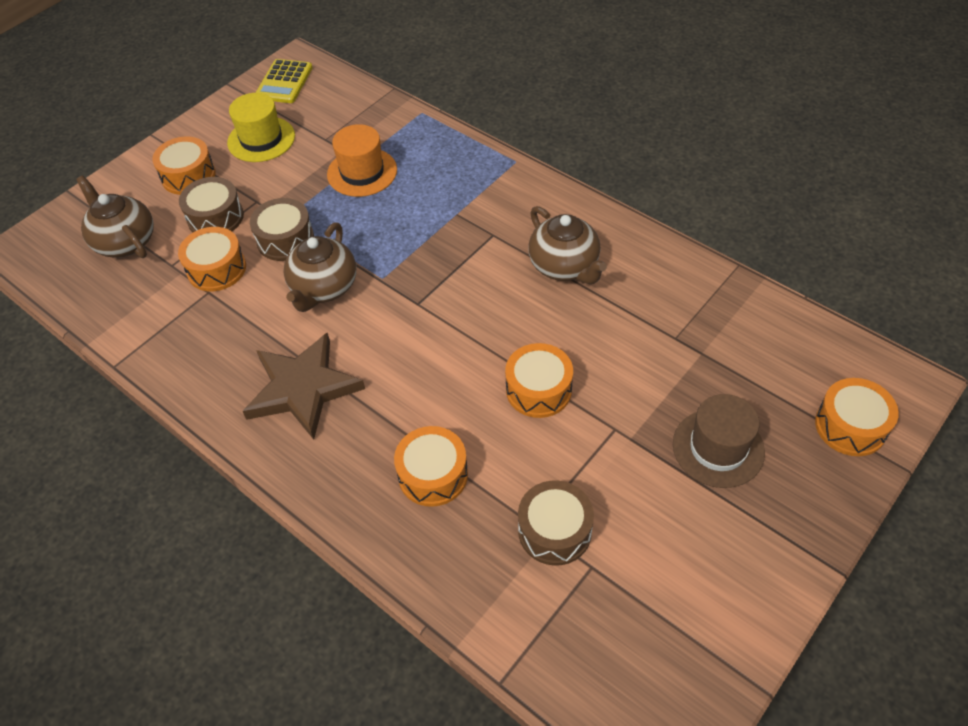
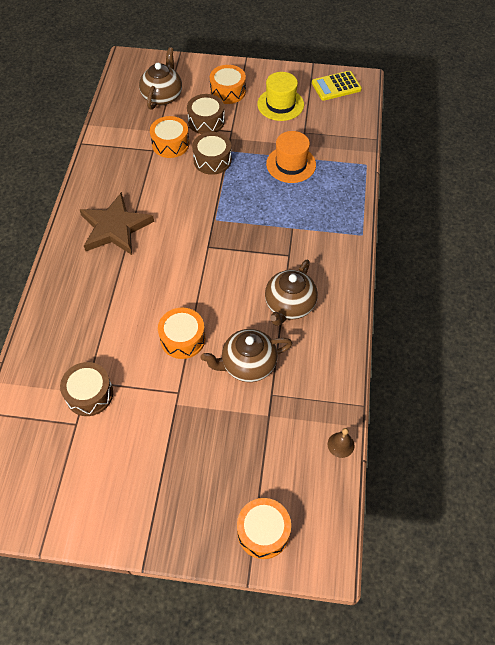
camera: 55 degrees right, 5 degrees up
(324, 288) = (189, 197): brown teapot -> brown teapot (247, 364)
(433, 475) = (94, 317): orange drum -> none
(718, 448) = (197, 456): brown hat -> none
(776, 306) = (341, 445): none -> brown bell

